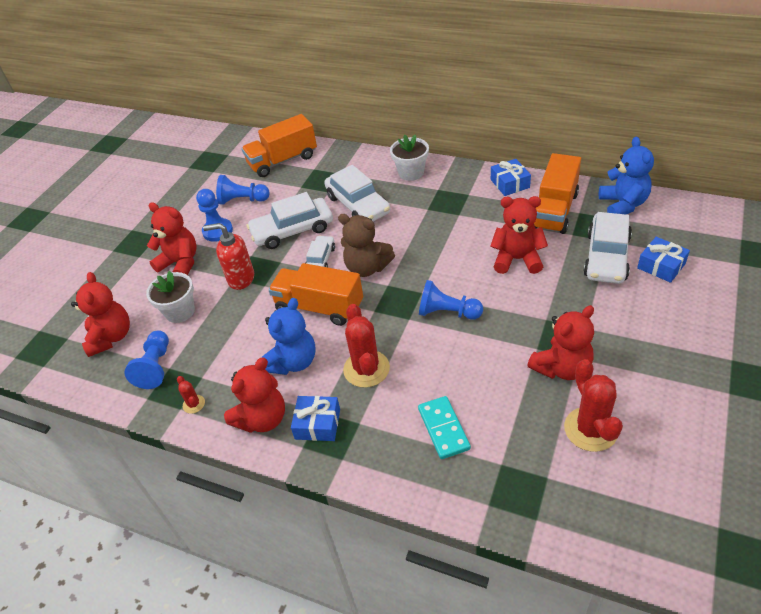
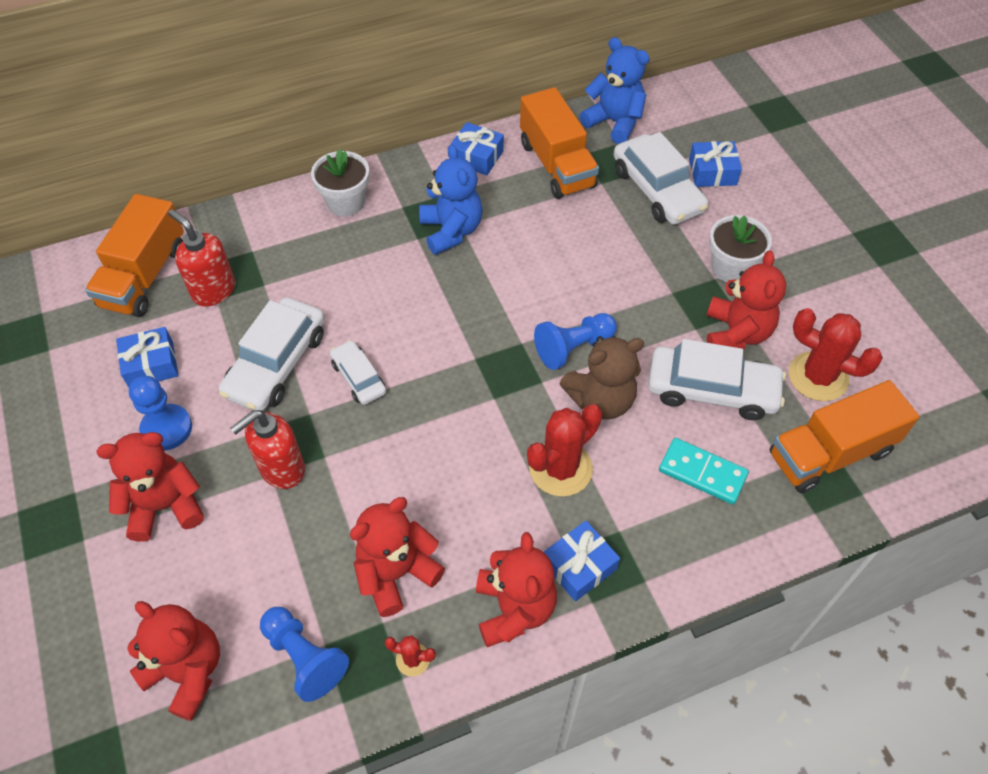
camera: 50 degrees left, 10 degrees up
(180, 311) = (248, 567): white flower pot -> white flower pot (731, 268)
(242, 200) = (151, 364): blue pawn -> blue gift
(293, 362) = (472, 521): blue teddy bear -> blue teddy bear (451, 231)
(303, 182) = (213, 290): none -> red soap dispenser
(319, 307) = (427, 437): orange truck -> orange truck (830, 453)
(358, 205) = (325, 281): white car -> white car (712, 390)
(366, 369) = (560, 468): red cactus -> red cactus turned 75 degrees counterclockwise
(367, 268) = (428, 353): brown teddy bear -> brown teddy bear (601, 400)
(517, 259) = (578, 243): red teddy bear -> red teddy bear (396, 573)

